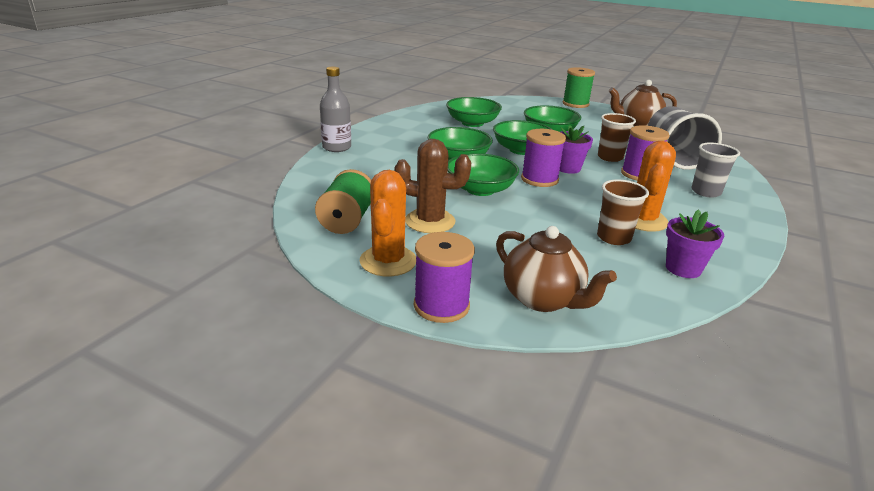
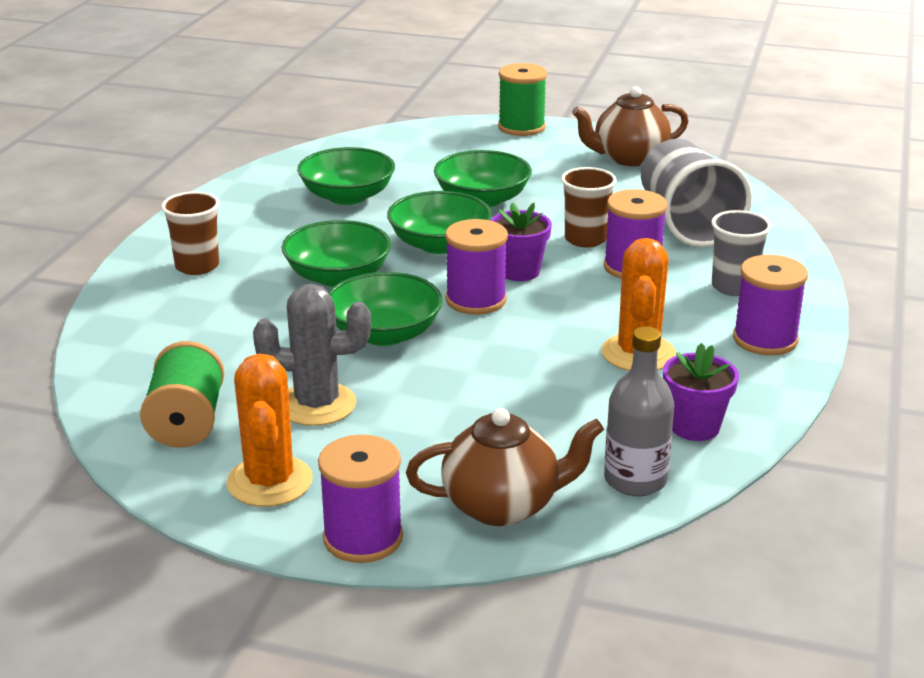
camera: 10 degrees left, 0 degrees up
(336, 147) = (124, 283): grey bottle -> grey bottle (635, 480)
(430, 221) = (317, 404): brown cactus -> grey cactus
(543, 299) = (503, 505): brown teapot -> brown teapot turned 45 degrees counterclockwise
(613, 238) = (596, 391): brown cup -> brown cup (197, 266)
(729, 223) = (765, 339): none -> purple spool

